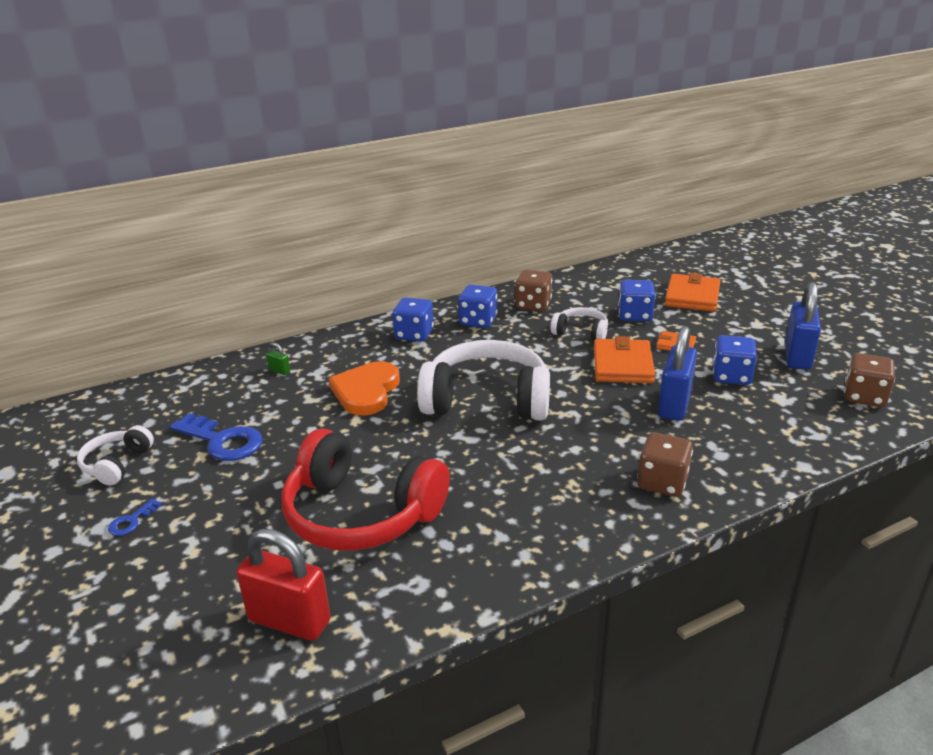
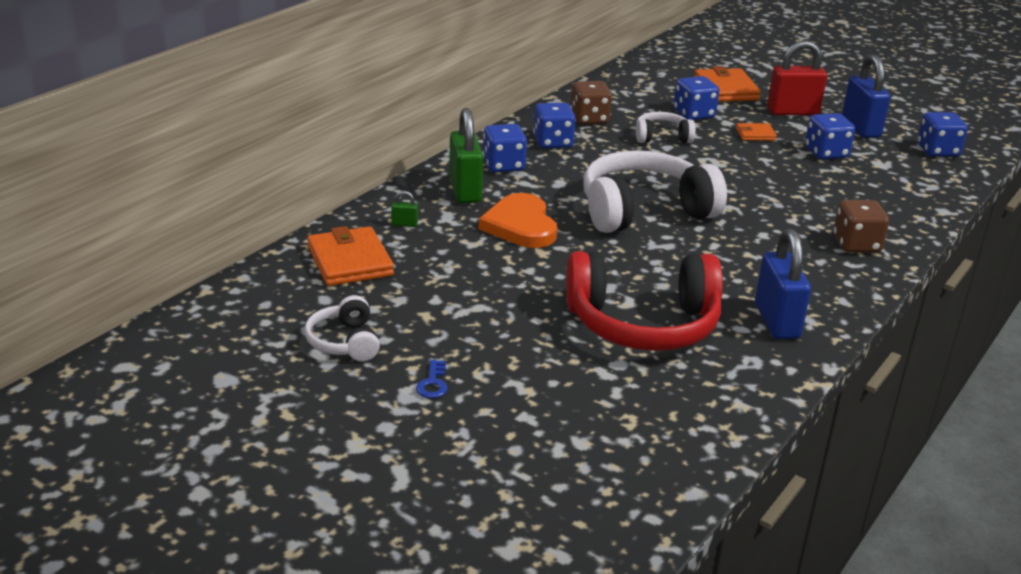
camera: 30 degrees left, 0 degrees up
(222, 441) = (431, 298): blue key -> none
(289, 620) = (682, 414): red padlock -> red padlock (792, 112)
(358, 351) = (465, 191): none -> green padlock
(622, 365) = (729, 159): orange wallet -> orange wallet (350, 261)
(674, 405) = (805, 184): blue padlock -> blue padlock (776, 321)
(864, 397) = (937, 151): brown dice -> blue dice

